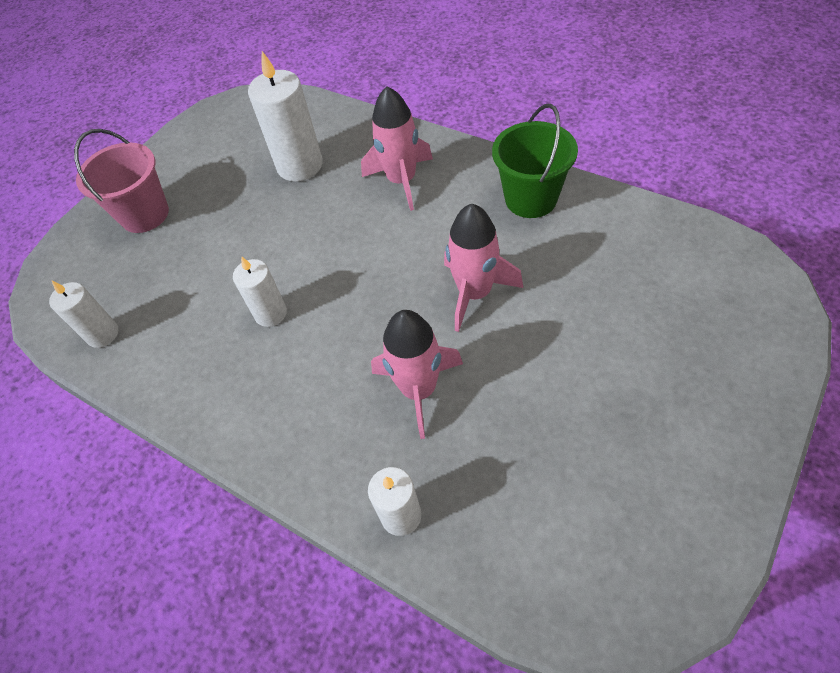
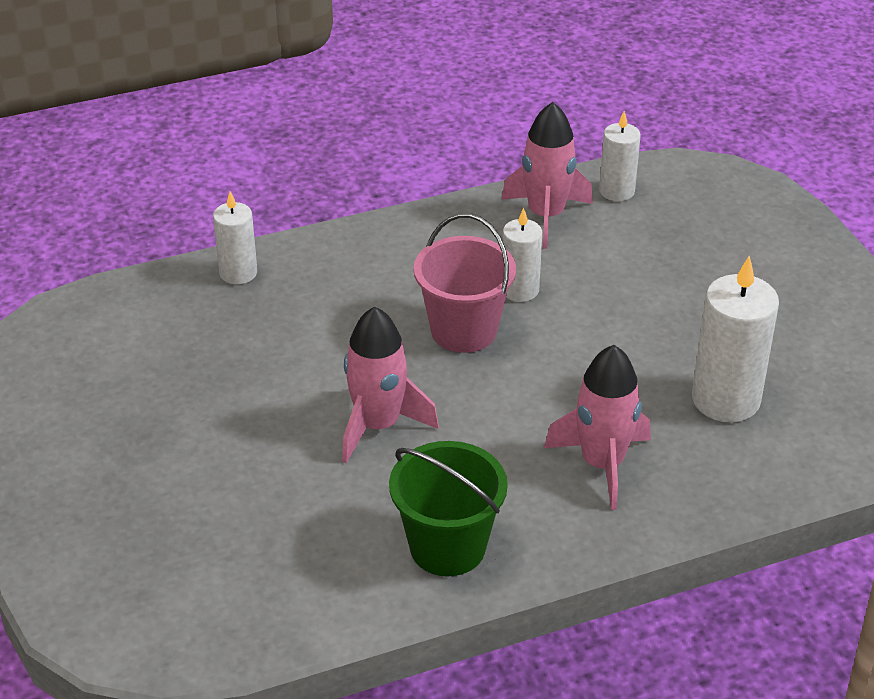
camera: 120 degrees right, 15 degrees down
(145, 214) = (767, 262): pink bucket -> pink bucket (463, 330)
(419, 390) = (325, 335): pink rocket -> pink rocket (546, 216)

